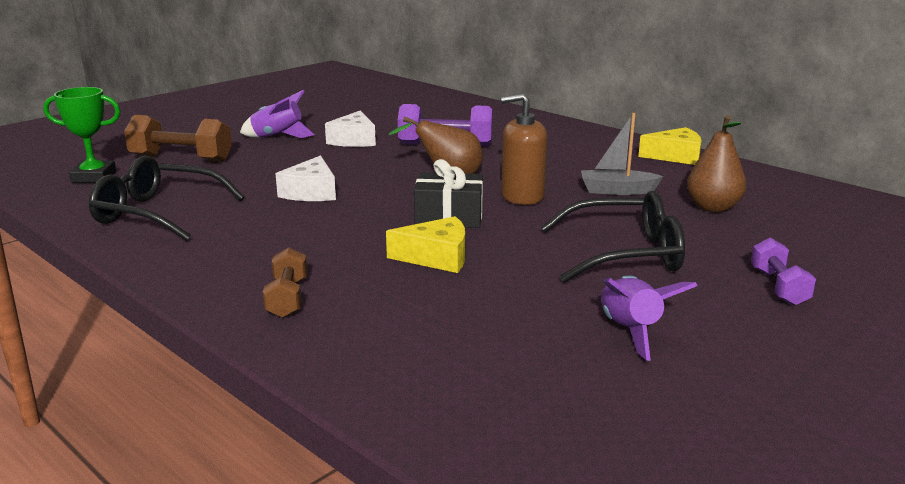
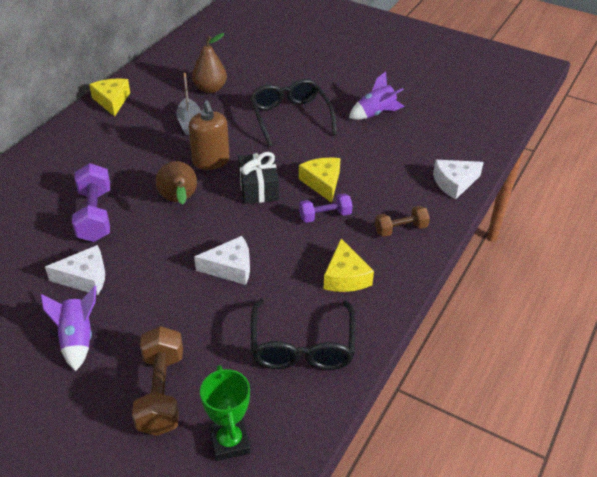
camera: 105 degrees left, 20 degrees up
(233, 247) = (345, 277): none -> yellow cheese
(367, 374) = (454, 183): none -> white cheese
(779, 287) = (310, 74): purple dumbbell -> purple dumbbell (325, 216)

